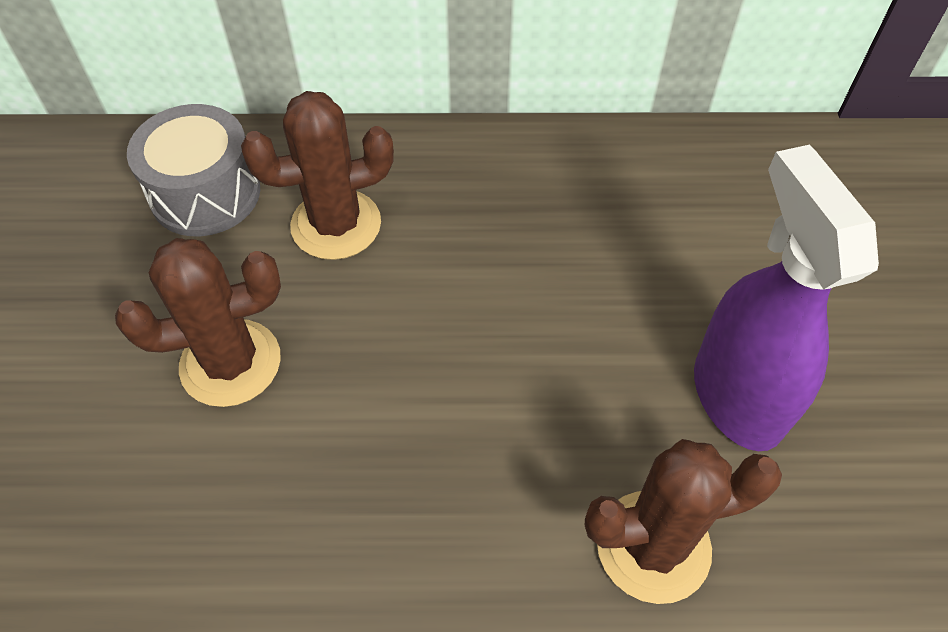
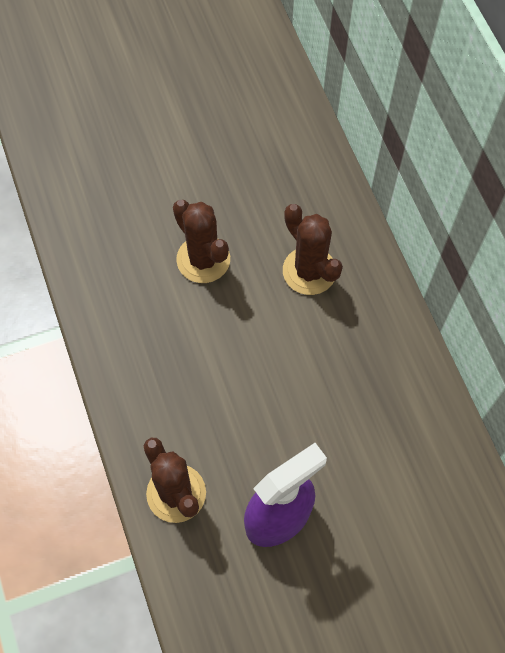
camera: 70 degrees right, 10 degrees up
(205, 193) = (302, 196): grey drum -> none

